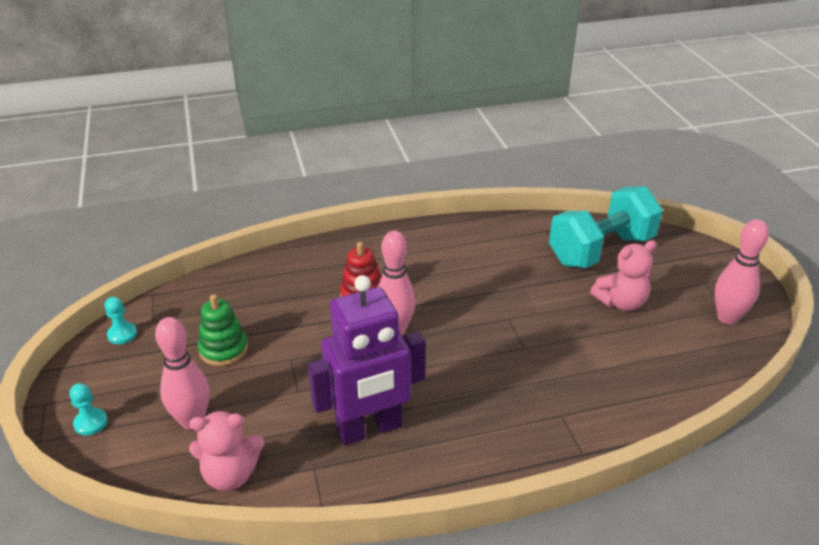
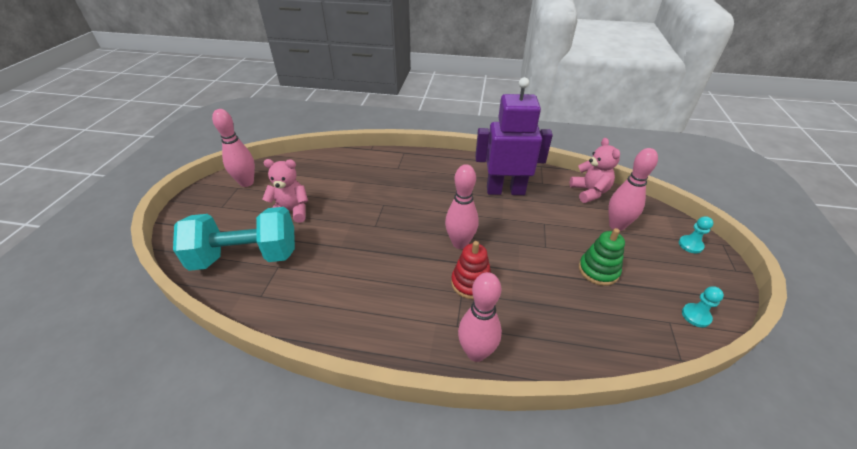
camera: 155 degrees left, 5 degrees up
(231, 475) = (589, 192): pink teddy bear -> pink teddy bear turned 60 degrees clockwise
(334, 249) = (476, 352): none -> pink bowling pin

